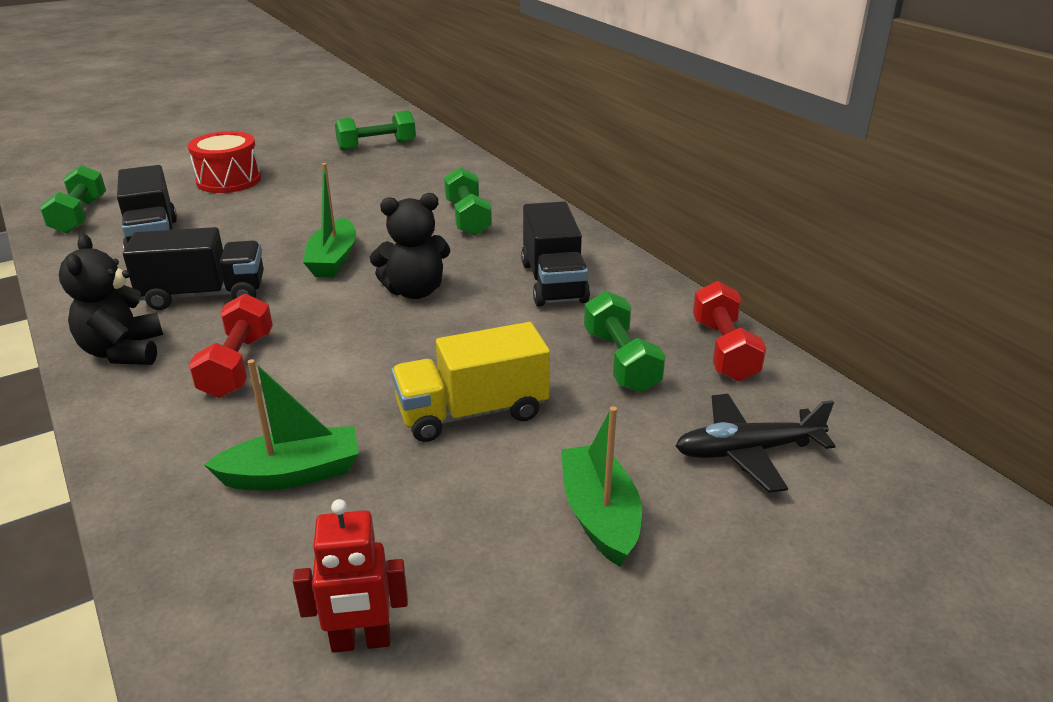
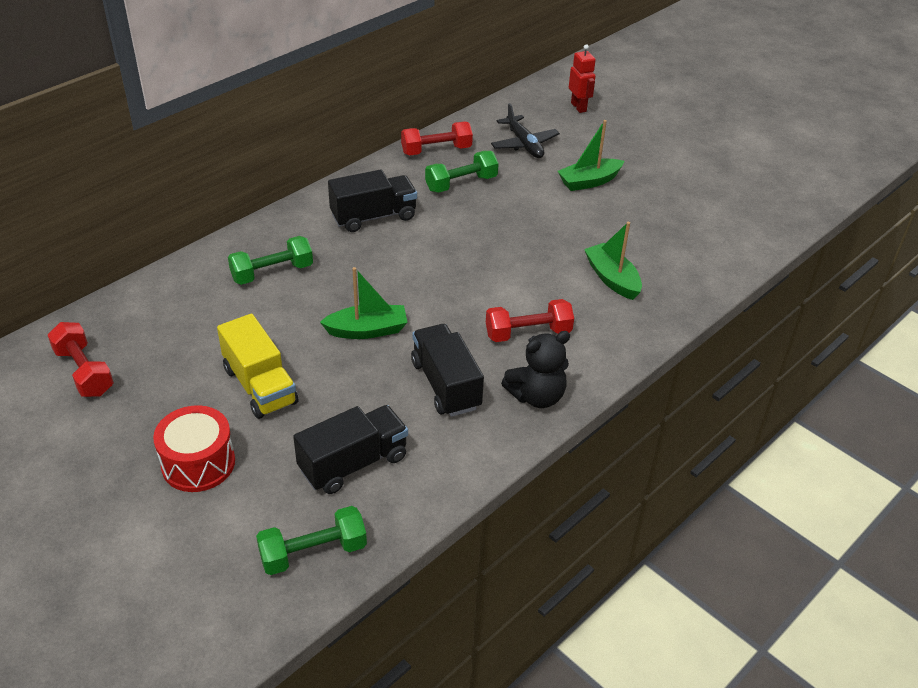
camera: 105 degrees left, 10 degrees up
(361, 641) = (693, 232): red robot -> red robot (579, 107)
(377, 146) = (84, 372): green dumbbell -> red dumbbell
(415, 291) = (405, 276): black teddy bear -> none
(472, 412) = (533, 228): yellow truck -> yellow truck (260, 386)

